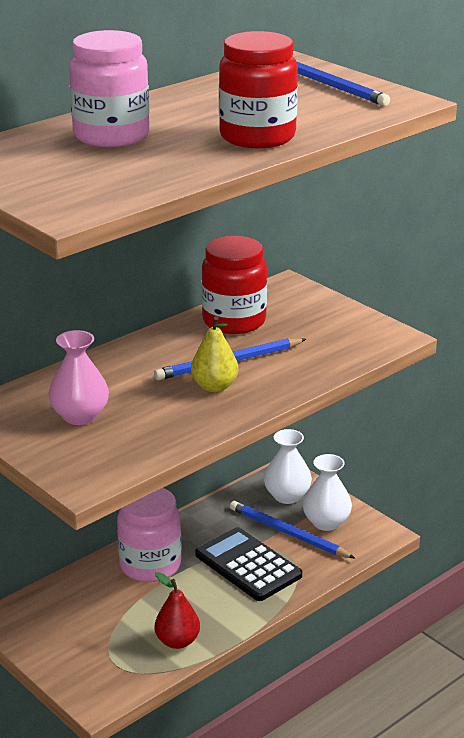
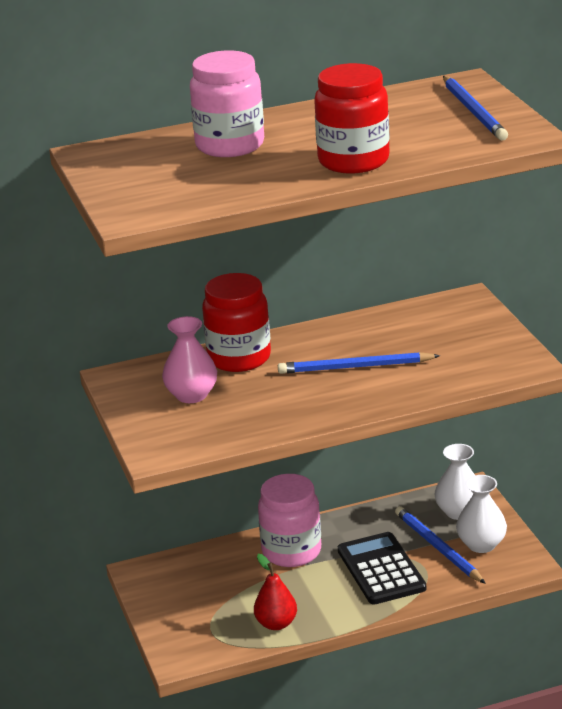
camera: 25 degrees right, 0 degrees up
(214, 386) = (326, 388): yellow pear -> none
(234, 321) = (389, 328): red jar -> red jar (239, 358)

